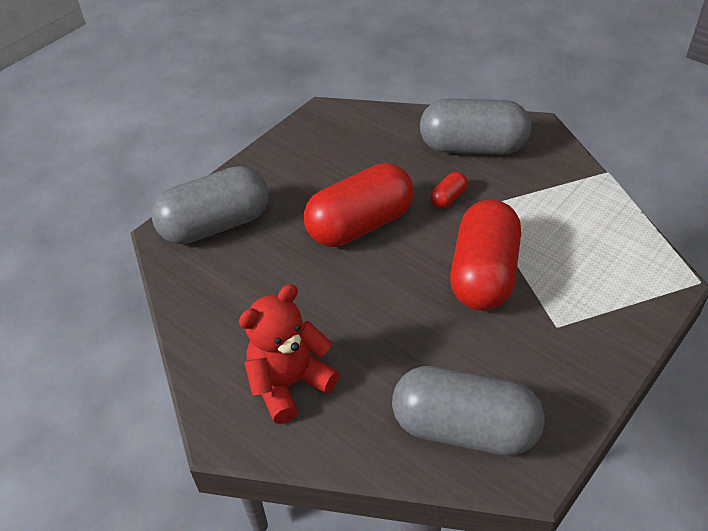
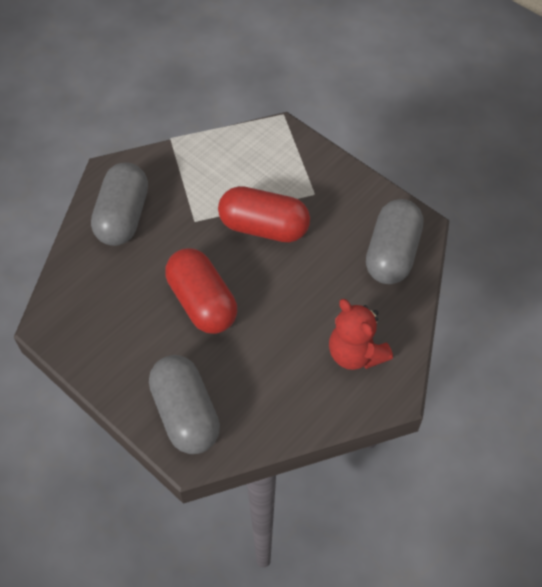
camera: 90 degrees left, 10 degrees up
(448, 198) = (181, 240): red capsule -> none

